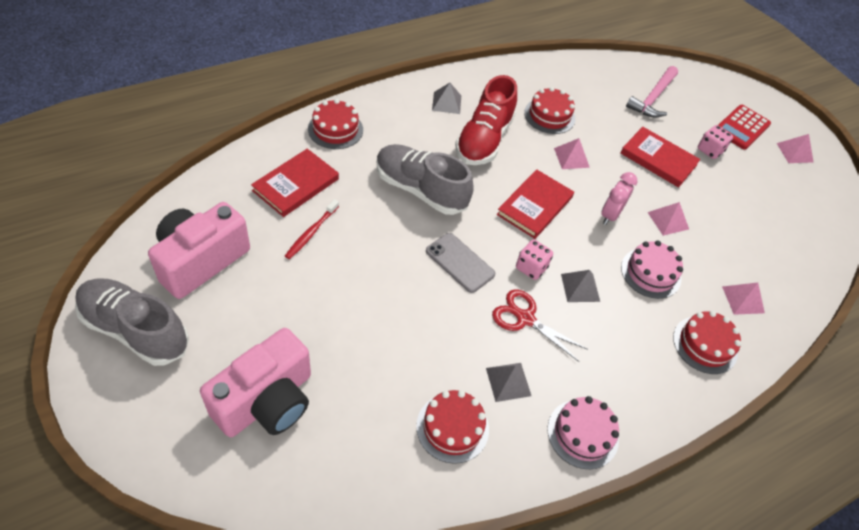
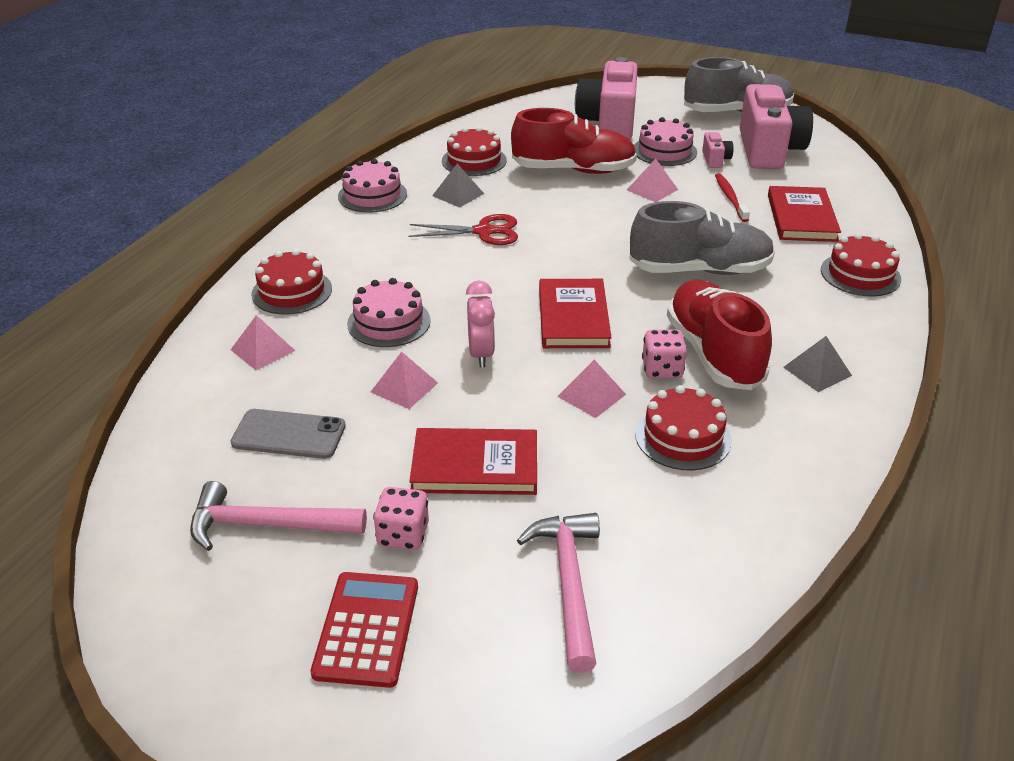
camera: 150 degrees right, 15 degrees down
(257, 279) = (715, 160): none -> pink camera
(278, 320) = (664, 151): none -> pink cake
(382, 348) = (573, 170): none -> red shoe
(460, 262) = (585, 238): grey phone -> grey phone (289, 434)
(531, 267) = (517, 266): pink dice -> pink dice (662, 369)
(580, 287) = (454, 274): grey pyramid -> none
(771, 188) = (267, 525): none -> pink hammer
(794, 152) = (238, 636): pink pyramid -> pink pyramid (652, 189)

